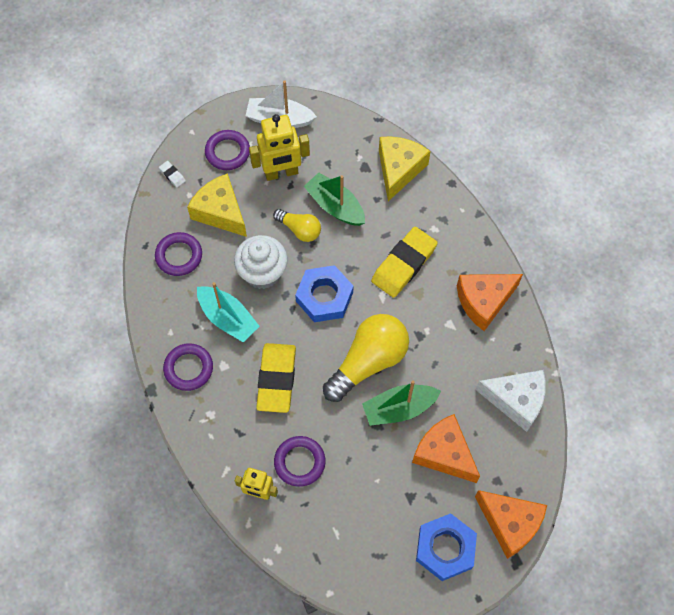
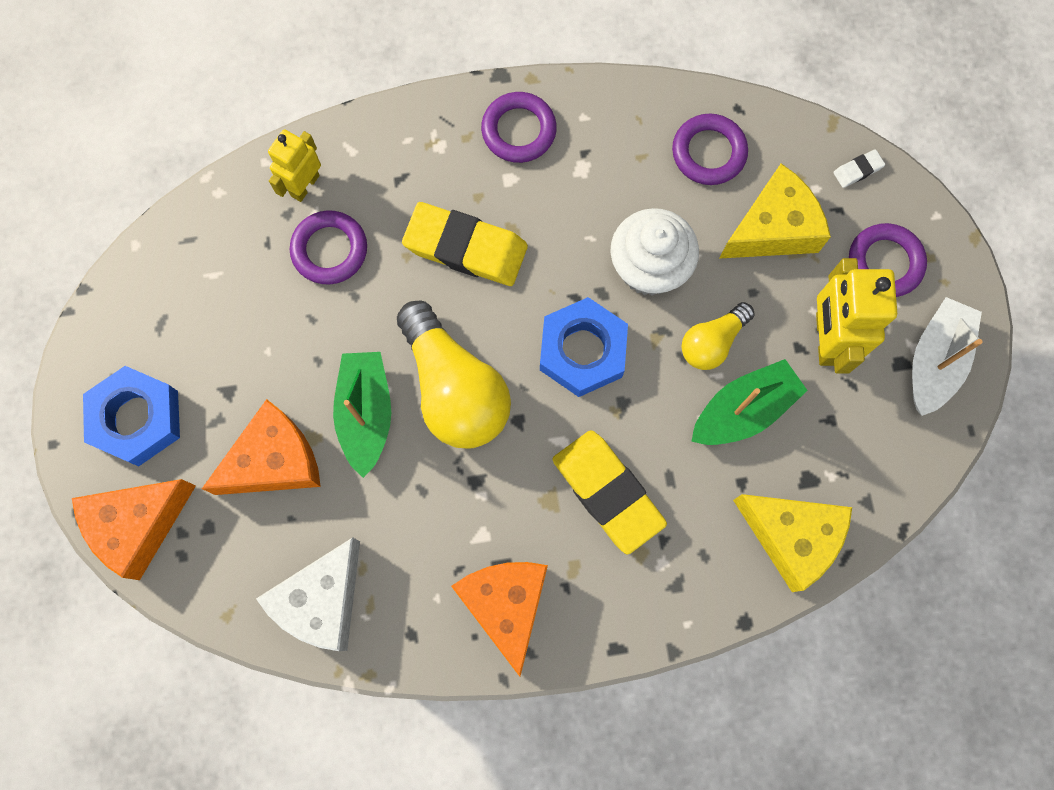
camera: 105 degrees right, 10 degrees up
(228, 318) = (584, 201): turquoise boat -> none

